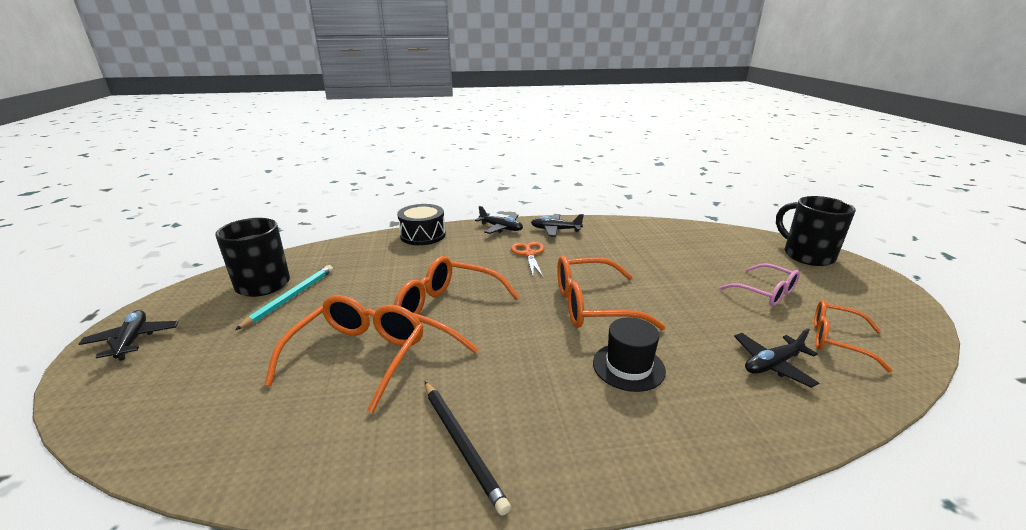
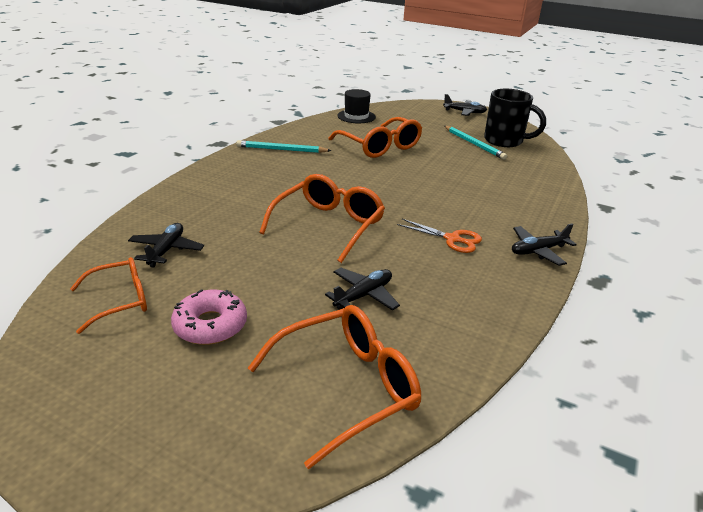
camera: 125 degrees right, 5 degrees up
(423, 235) = (551, 206): black drum -> none
(449, 312) = (394, 177): orange glasses -> orange glasses (346, 388)
(462, 444) = (281, 150): black pencil -> turquoise pencil
(555, 230) = (502, 282): black plane -> black plane (363, 295)
(628, 366) = (254, 204): black hat -> black hat (356, 116)
(765, 292) = (210, 325): pink glasses -> pink donut
(806, 255) = (194, 454): black mug -> none

